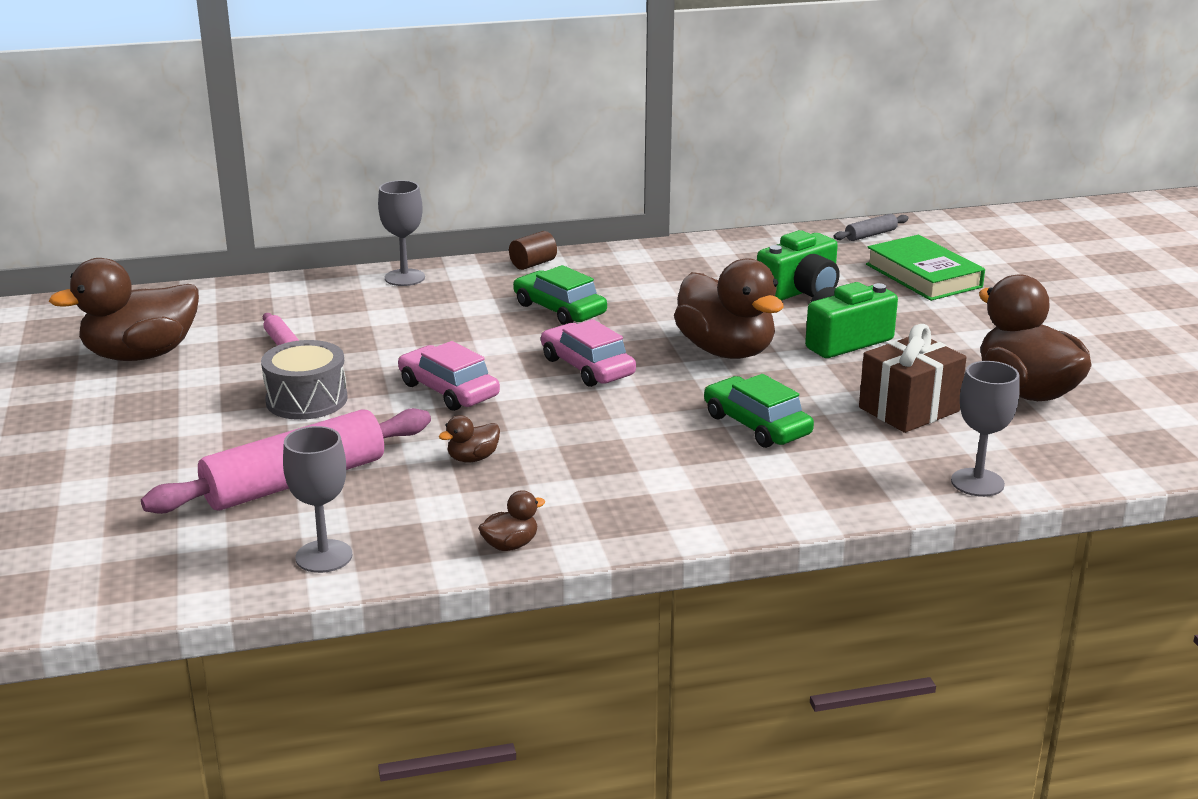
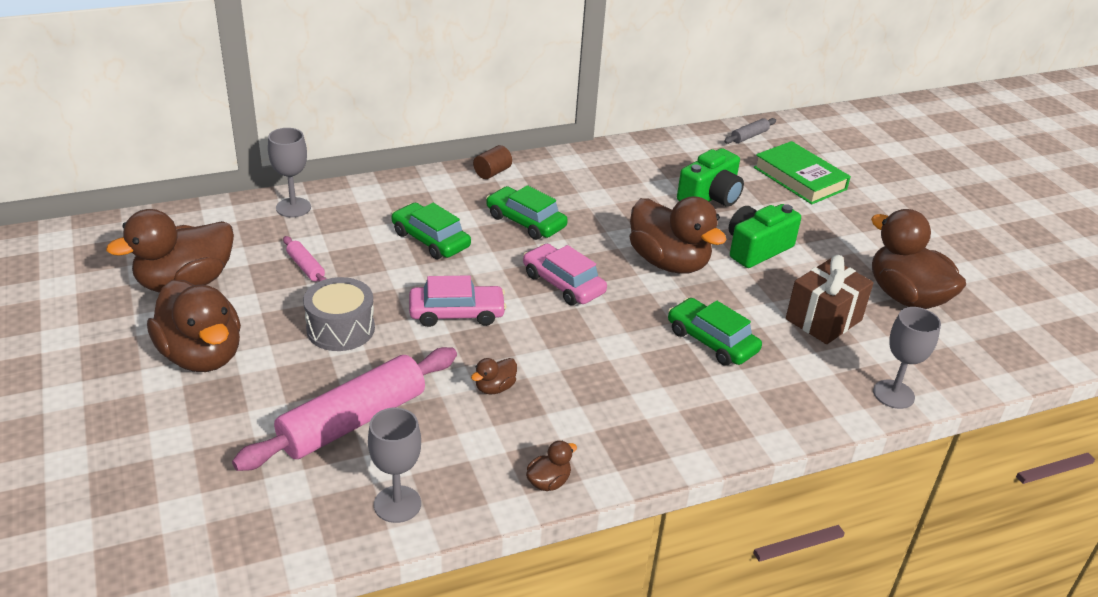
camera: 10 degrees left, 10 degrees up
(140, 418) = (202, 356): none -> brown duck
(404, 278) = (390, 190): grey goblet -> grey goblet (293, 207)
(438, 323) = (430, 240): none -> green car
(448, 390) = (457, 313): pink car -> pink car turned 135 degrees clockwise

